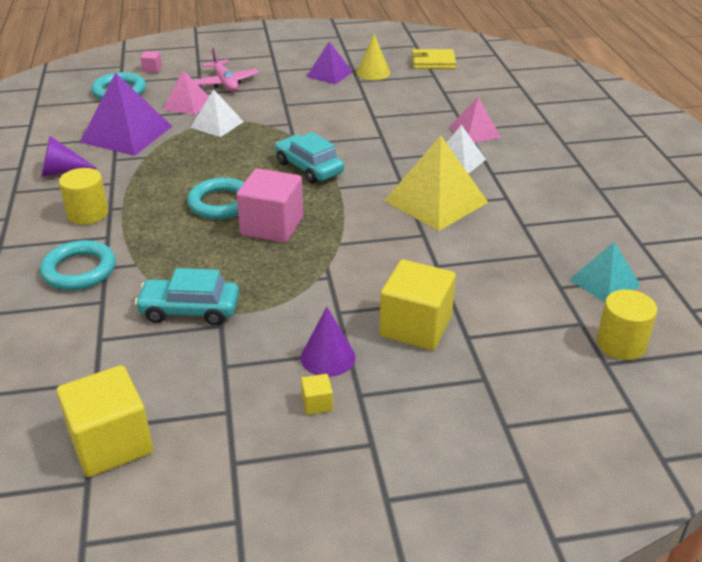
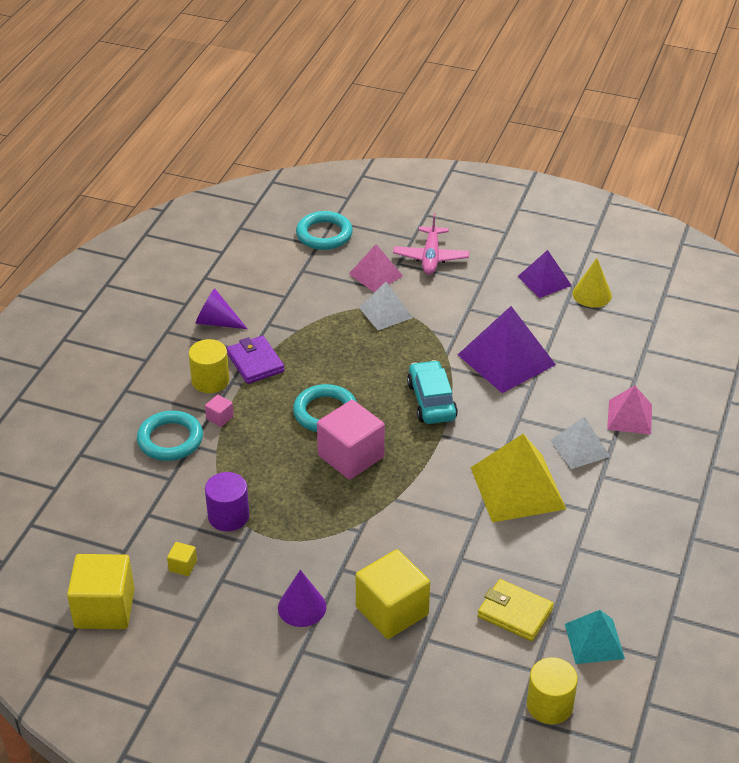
camera: 30 degrees right, 5 degrees up
(123, 188) = (255, 362): none -> purple wallet
(126, 134) = (297, 295): purple pyramid -> purple pyramid (506, 359)
(152, 69) = (374, 212): pink cube -> pink cube (220, 417)
(190, 310) = (228, 516): turquoise car -> purple cylinder
(317, 403) = (264, 643): yellow cube -> yellow cube (183, 566)
(433, 62) = (670, 301): yellow wallet -> yellow wallet (515, 613)

